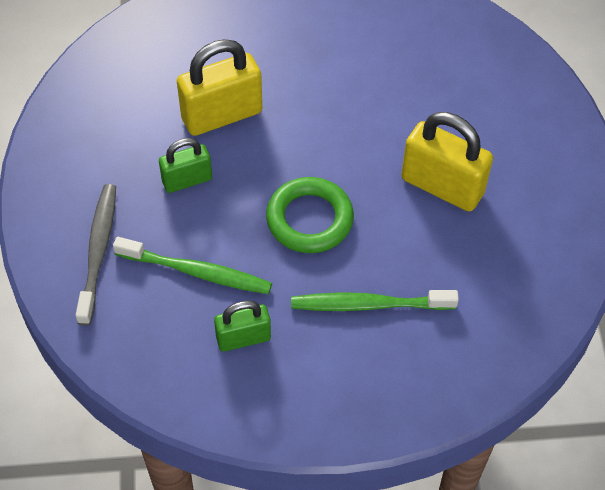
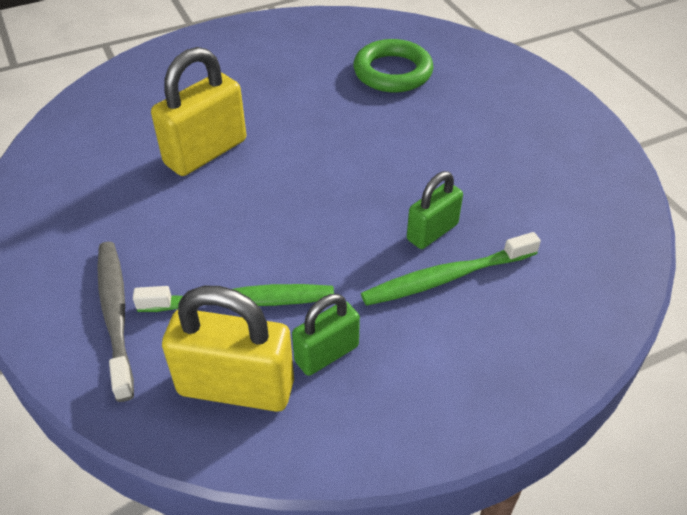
camera: 20 degrees left, 10 degrees down
(187, 180) = (193, 218): green padlock -> green padlock (432, 232)
(309, 219) = (341, 217): green ring -> green ring (392, 72)
(442, 186) = (456, 154): yellow padlock -> yellow padlock (236, 387)

